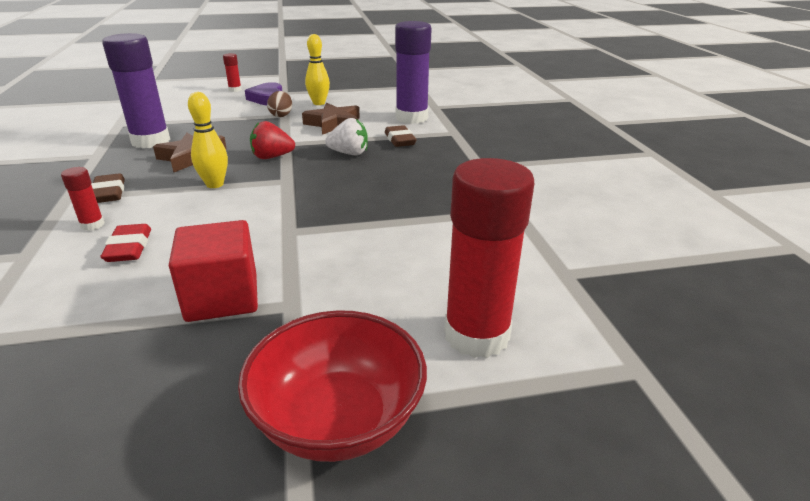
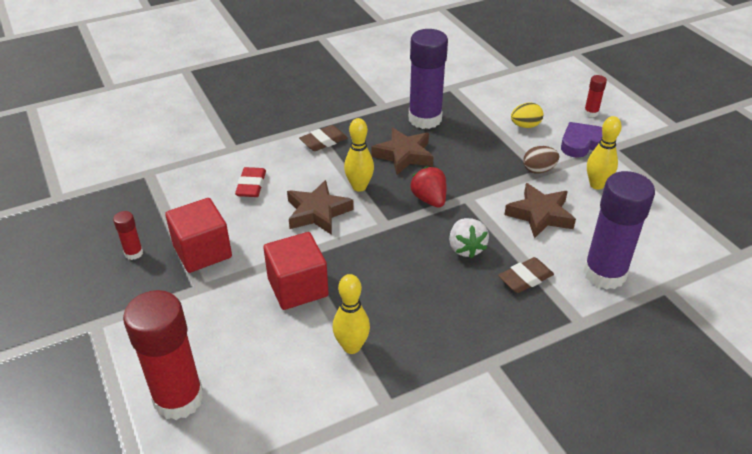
camera: 75 degrees right, 10 degrees up
(92, 225) = (276, 156): red glue stick -> red glue stick (134, 253)
(129, 248) = (251, 185): red eraser -> red eraser turned 60 degrees counterclockwise
(220, 109) = (525, 126): none -> yellow egg
(231, 211) = (317, 212): none -> brown star
(338, 420) = (95, 342): red bowl -> none
(341, 236) = (298, 287): none -> red cube
(440, 217) = (351, 347): none -> yellow bowling pin

